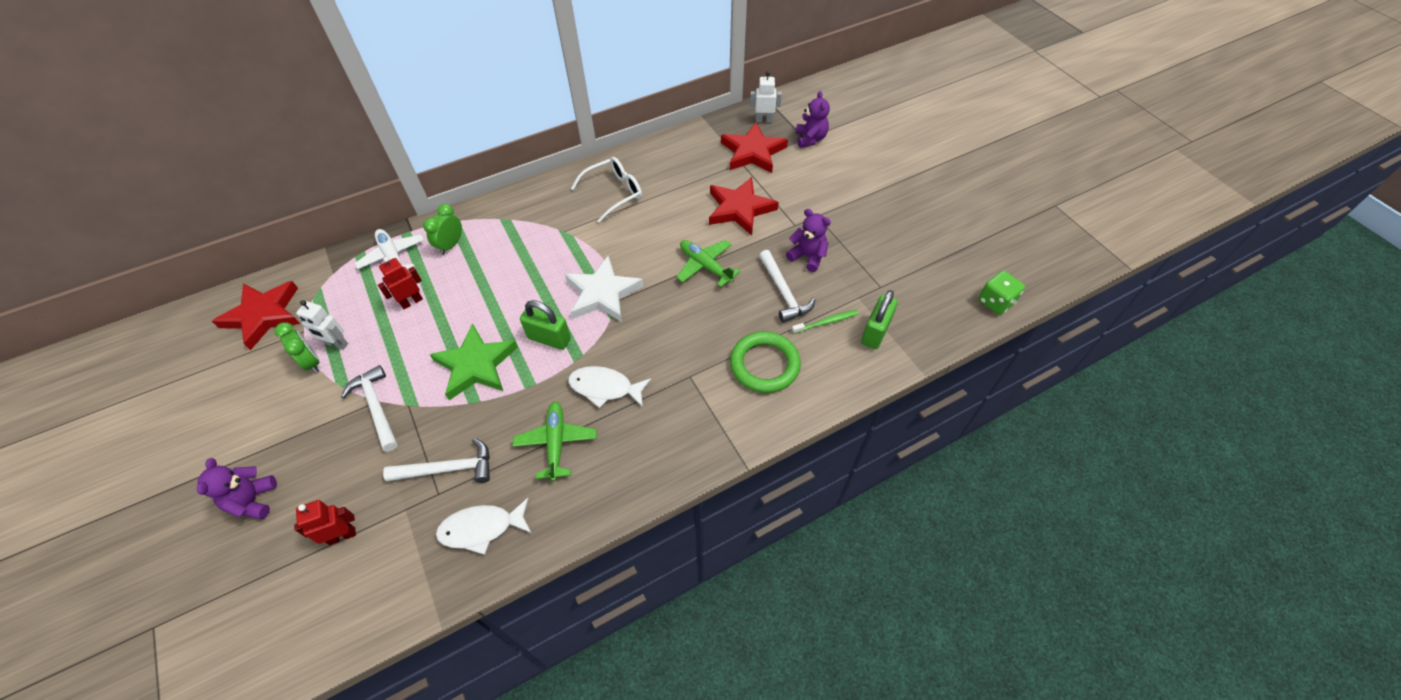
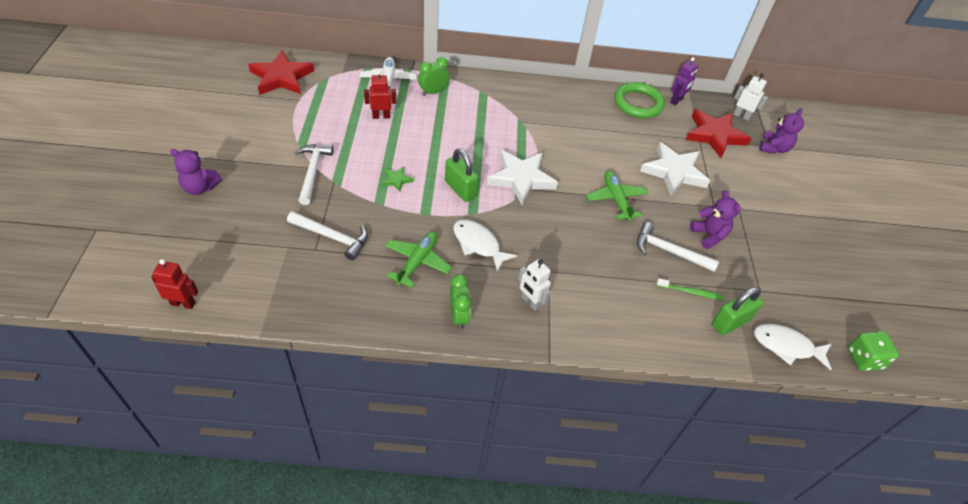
camera: 25 degrees right, 5 degrees down
(253, 500) = (200, 188): purple teddy bear -> purple teddy bear turned 105 degrees counterclockwise
(311, 362) = (291, 122): green clock -> green clock (458, 316)
(336, 344) = (314, 118): white robot -> white robot (530, 302)
(342, 535) = (238, 240): red robot -> red robot (183, 303)
(476, 365) = (396, 180): green star -> green star, size x0.45
(481, 528) = (328, 288): white fish -> white fish (786, 346)
(614, 193) = (578, 113): white glasses -> none
(698, 133) = (676, 101): none -> purple robot
(740, 209) = (674, 172): red star -> white star
(764, 365) = (615, 295): green ring -> green ring (638, 103)
(783, 292) = (669, 251): white hammer -> white hammer turned 105 degrees clockwise

